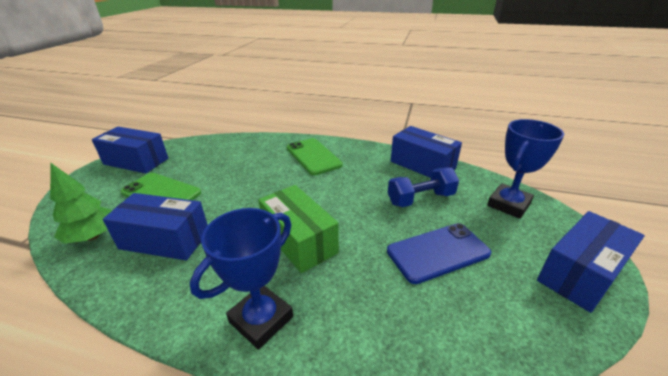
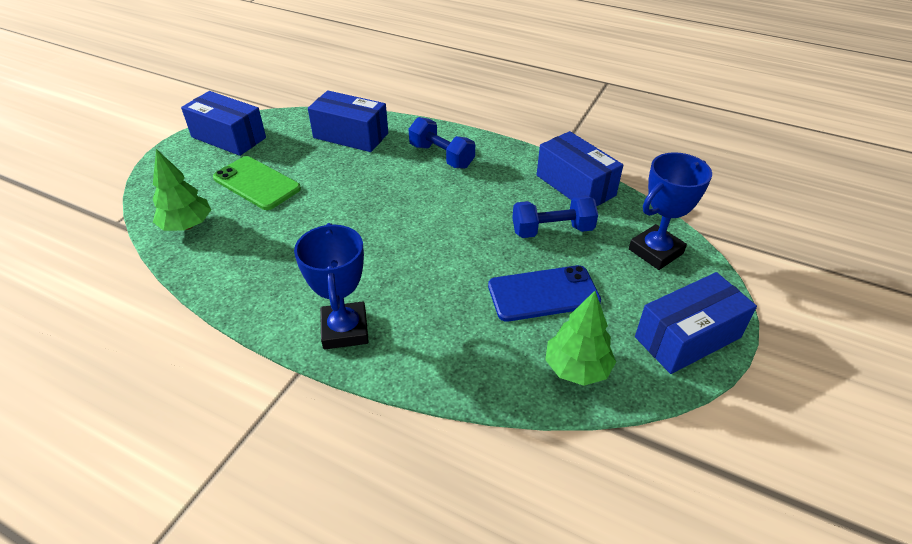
camera: 10 degrees right, 10 degrees up
(165, 240) = (259, 239): blue box -> blue box (350, 135)
(261, 319) = (345, 330): blue trophy -> blue trophy turned 60 degrees counterclockwise
(299, 240) = (398, 260): green box -> none
(313, 156) = (441, 156): green phone -> blue dumbbell
(504, 322) = (577, 368): none -> green tree

